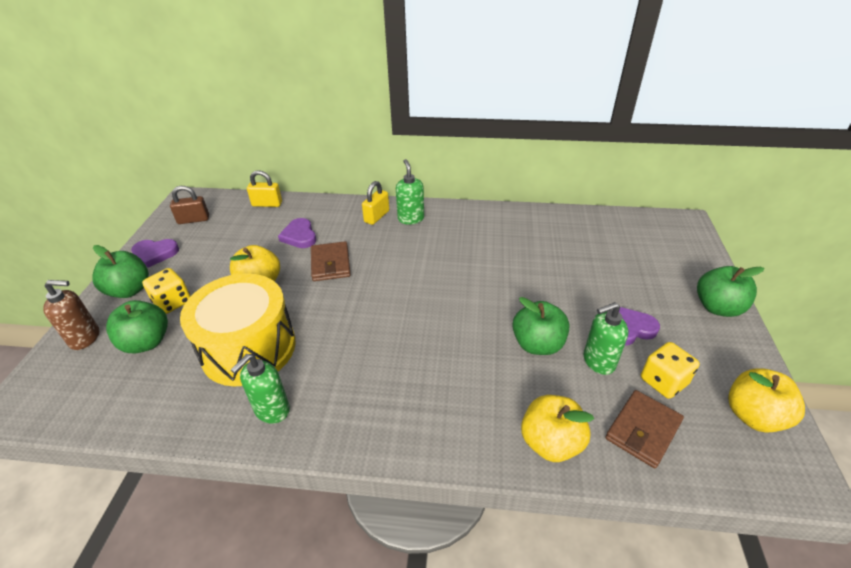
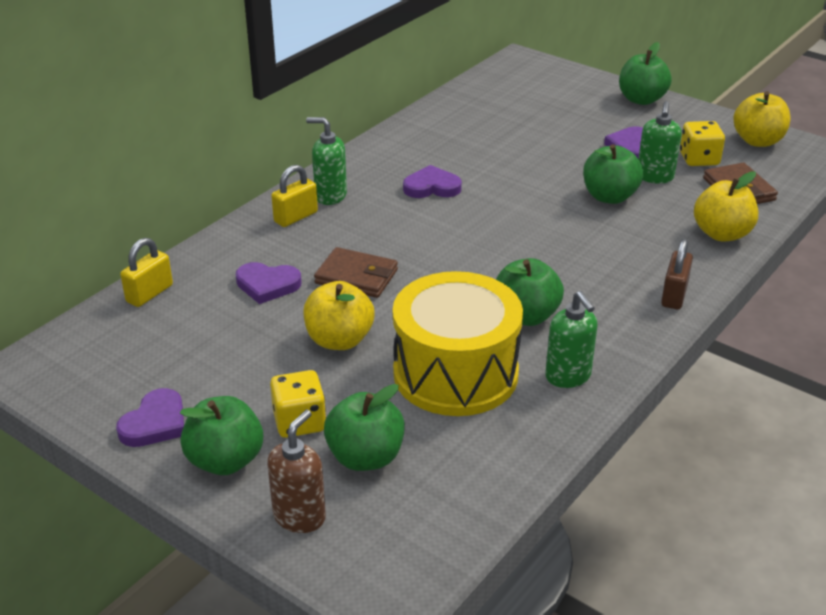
camera: 60 degrees left, 5 degrees down
(193, 220) = (103, 370): brown padlock -> brown padlock (674, 295)
(335, 358) = (526, 316): none -> green apple
(377, 216) = (296, 217): yellow padlock -> yellow padlock turned 75 degrees clockwise
(460, 252) = (432, 187): none -> purple heart

